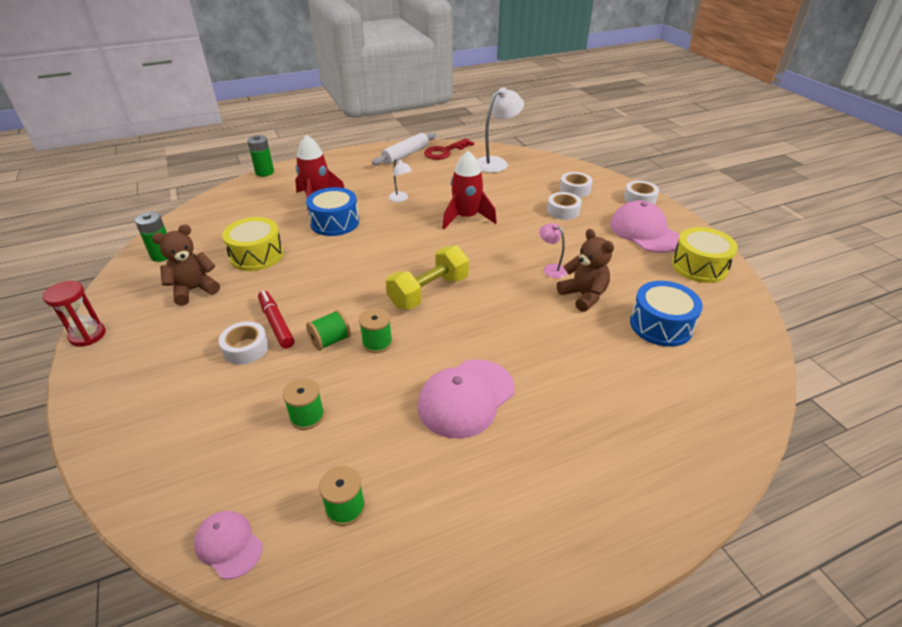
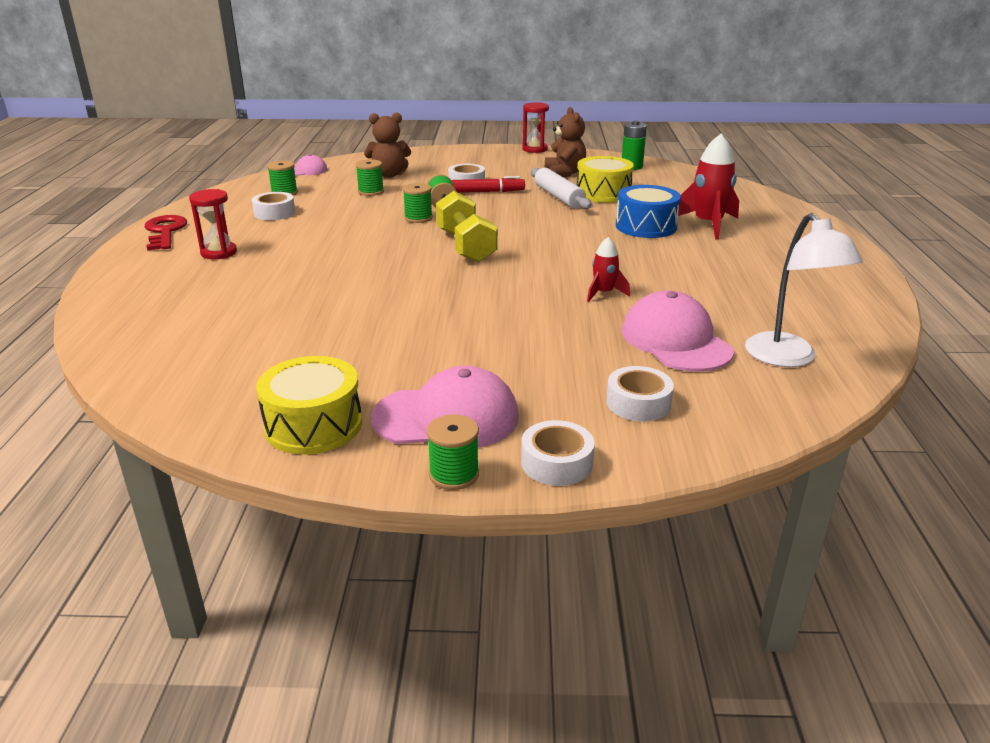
camera: 115 degrees right, 10 degrees down
(264, 172) = (802, 208): green battery -> none
(400, 199) = (685, 265): white lamp -> none
(405, 155) = (844, 291): white rolling pin -> white rolling pin (559, 197)
(445, 151) = (852, 324): red key -> red key (165, 232)
(466, 218) = (604, 293): red rocket -> red rocket, size x0.55
(466, 398) = (313, 235): pink cap -> pink cap (676, 340)
(551, 269) = (435, 314): pink lamp -> none
(560, 448) = (219, 253): none -> red hourglass
(563, 211) = (570, 367): white tape -> white tape (274, 213)
(583, 296) = (364, 317): brown teddy bear -> brown teddy bear (389, 175)
(661, 325) = (260, 343): blue drum -> none
(677, 218) = (454, 474): none -> green spool

